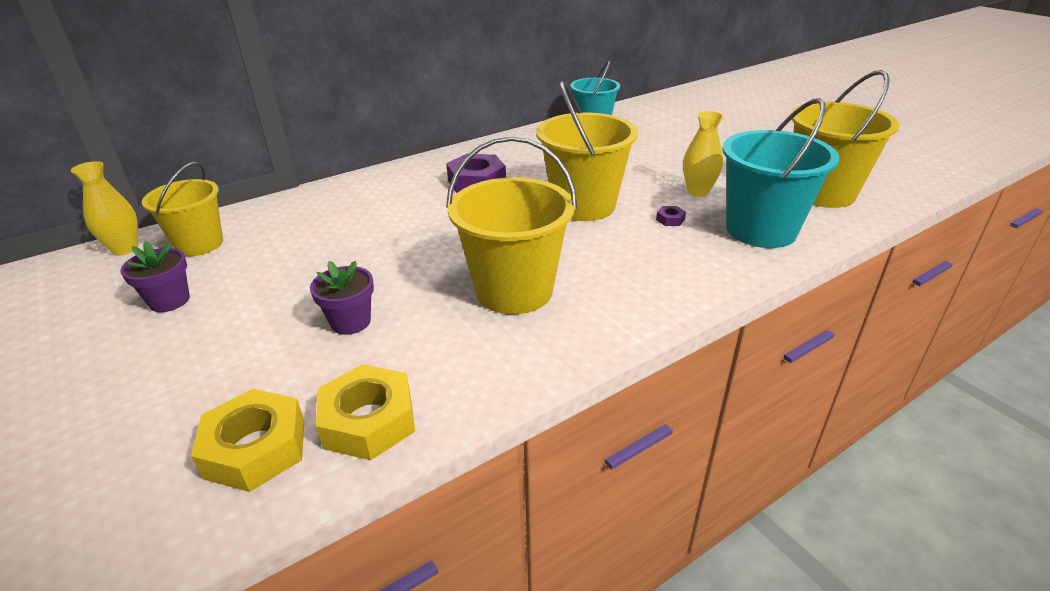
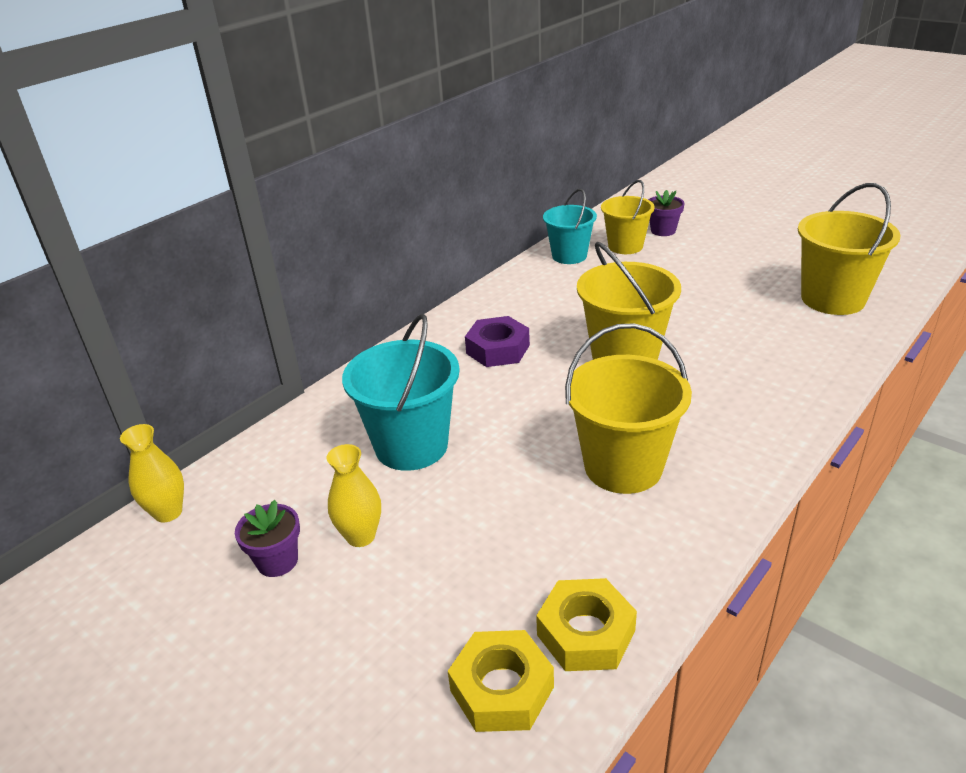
camera: 15 degrees left, 0 degrees up
(199, 244) = (252, 487): yellow bucket -> yellow bucket (625, 246)
(350, 322) = (490, 538): purple flower pot -> purple flower pot (663, 230)
(670, 219) = (716, 356): purple nut -> none
(698, 191) = (722, 319): yellow vase -> yellow vase (361, 536)
(761, 230) = (803, 351): turquoise bucket -> turquoise bucket (411, 446)

